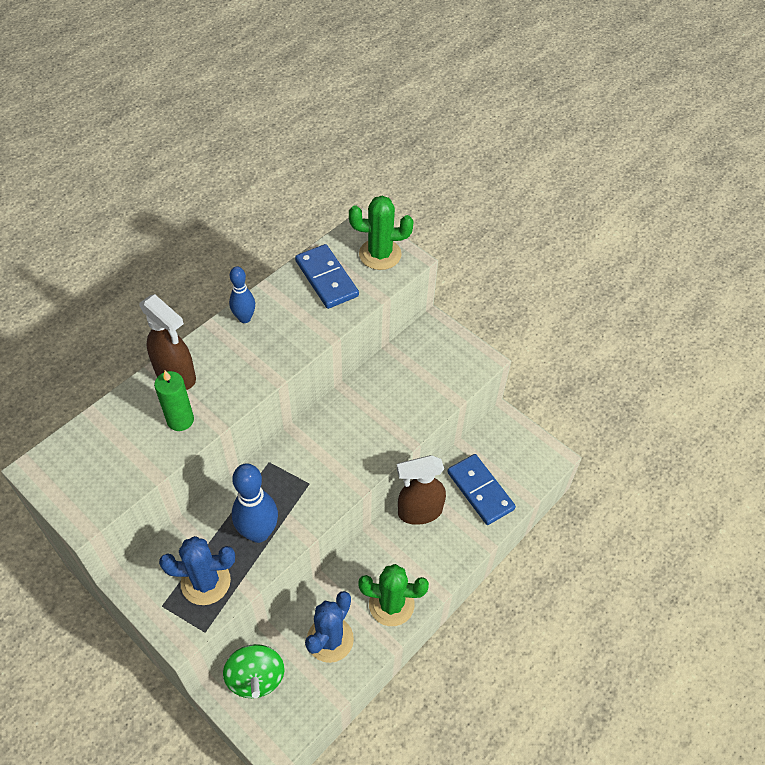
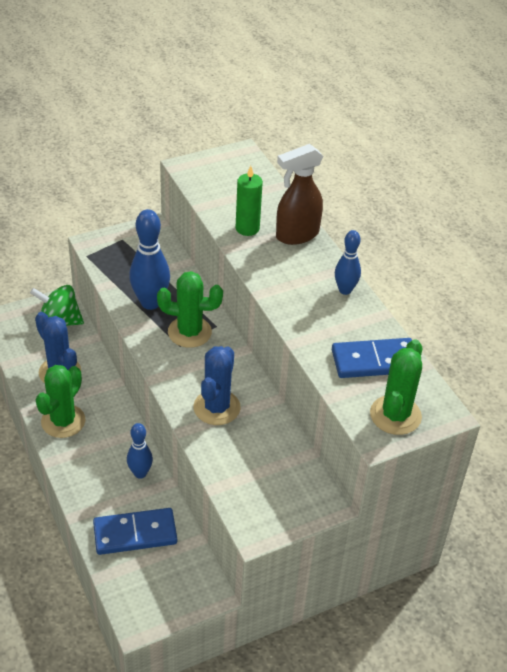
camera: 110 degrees right, 10 degrees down
(205, 582) = (126, 264): blue cactus -> blue cactus (216, 407)
(287, 481) = (189, 332): none -> green cactus
(419, 512) = (140, 473): brown spray bottle -> blue bowling pin

